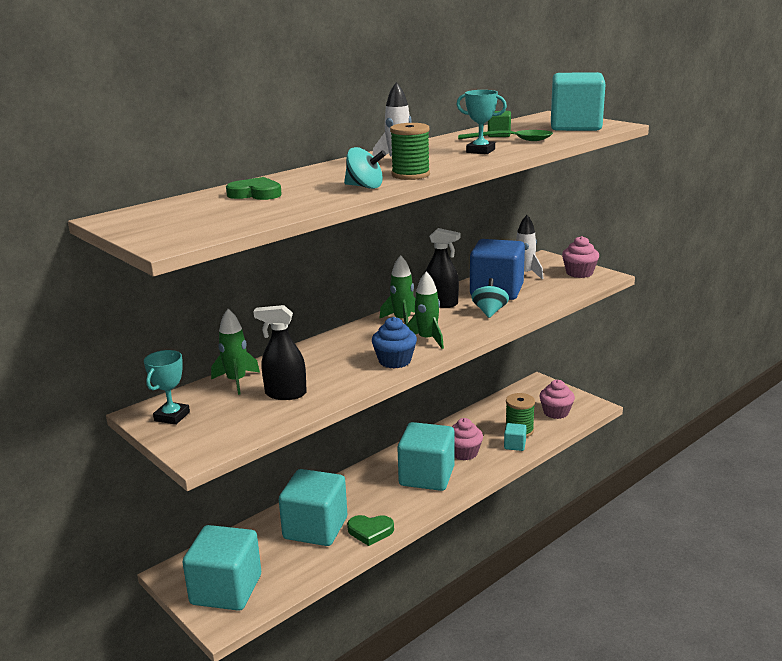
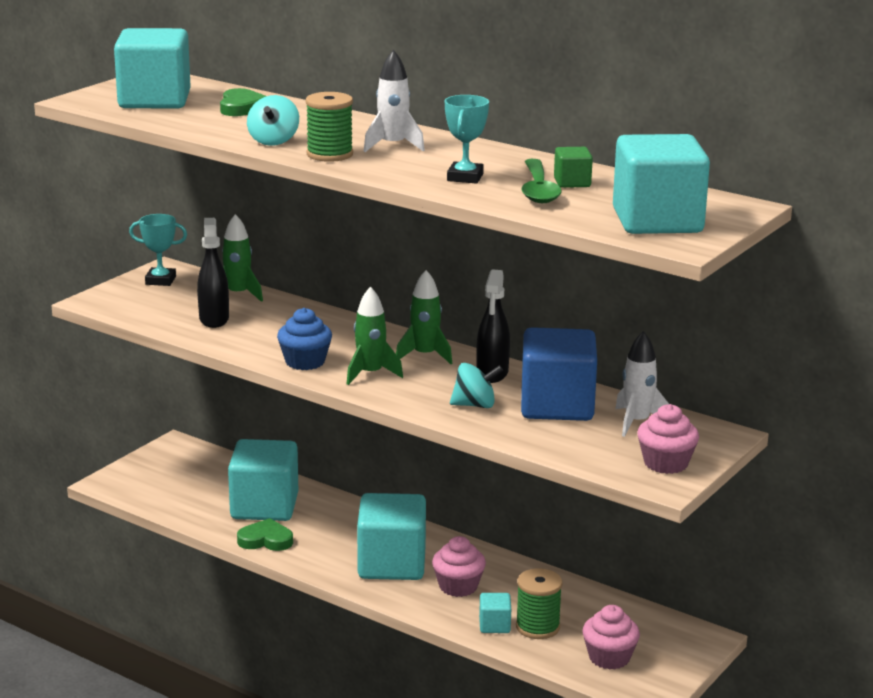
camera: 75 degrees right, 0 degrees up
(226, 590) = (154, 476): turquoise cube -> turquoise cube (154, 100)
(370, 531) = (266, 540): green heart -> green heart turned 105 degrees clockwise

